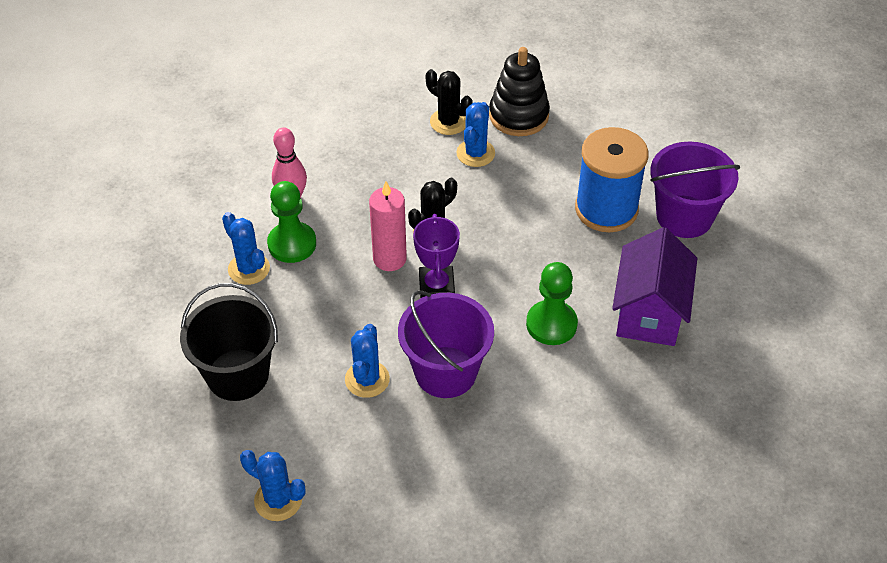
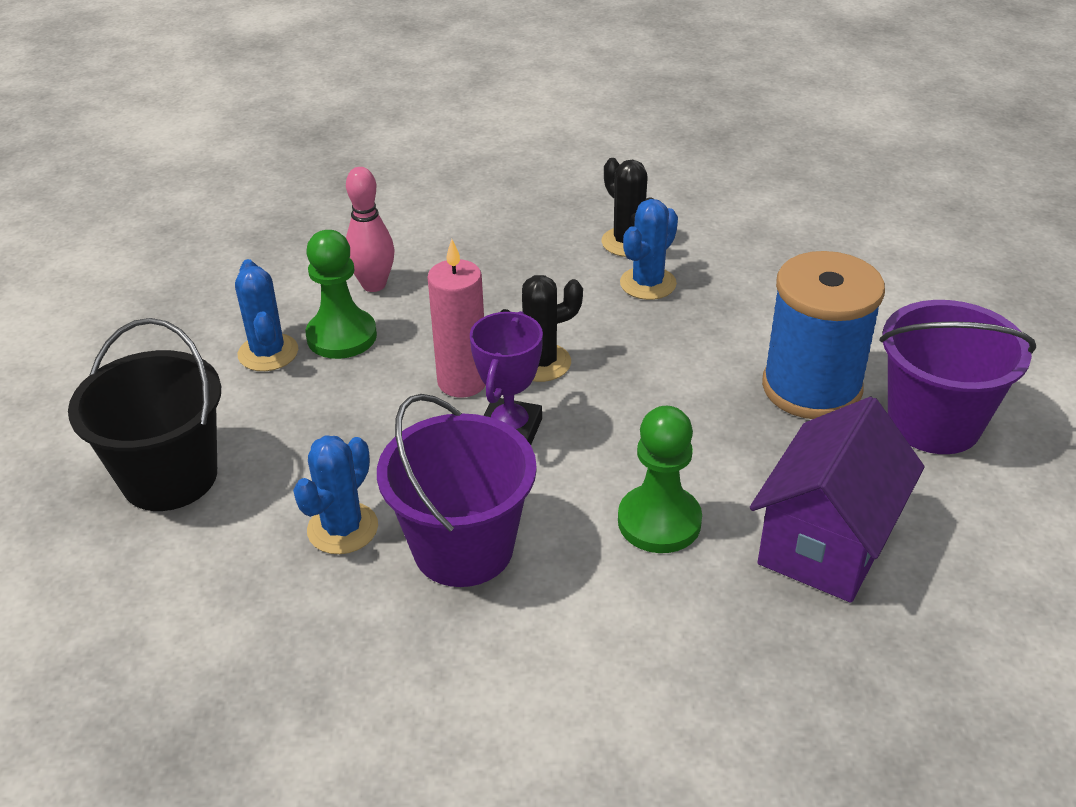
camera: 20 degrees right, 10 degrees down
(278, 500) = (113, 664): blue cactus -> none
(518, 115) = (729, 253): black stacking toy -> none

